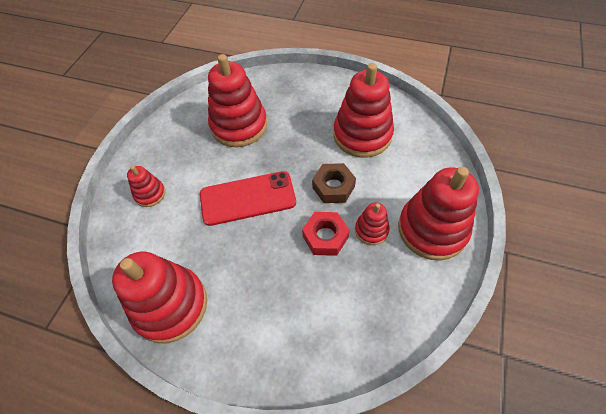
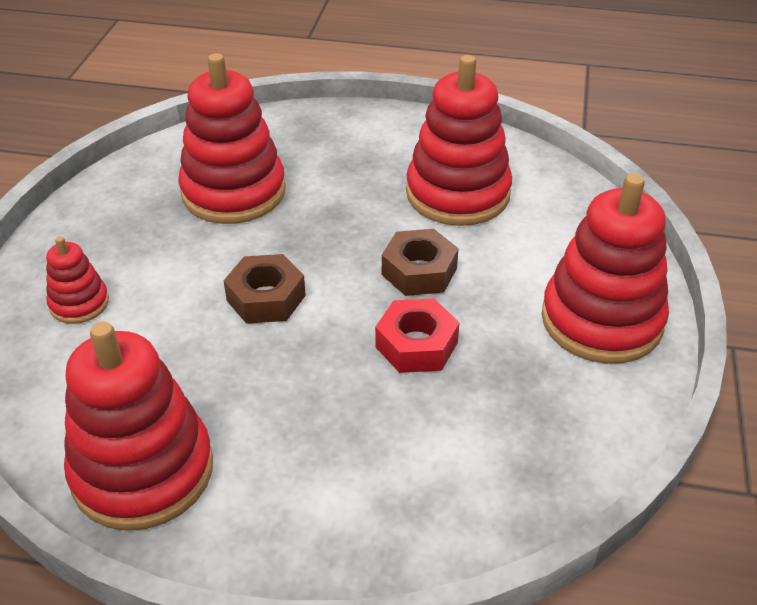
camera: 10 degrees left, 15 degrees down
(248, 198) = (266, 298): red phone -> brown nut
(371, 230) = (496, 329): red stacking toy -> none

